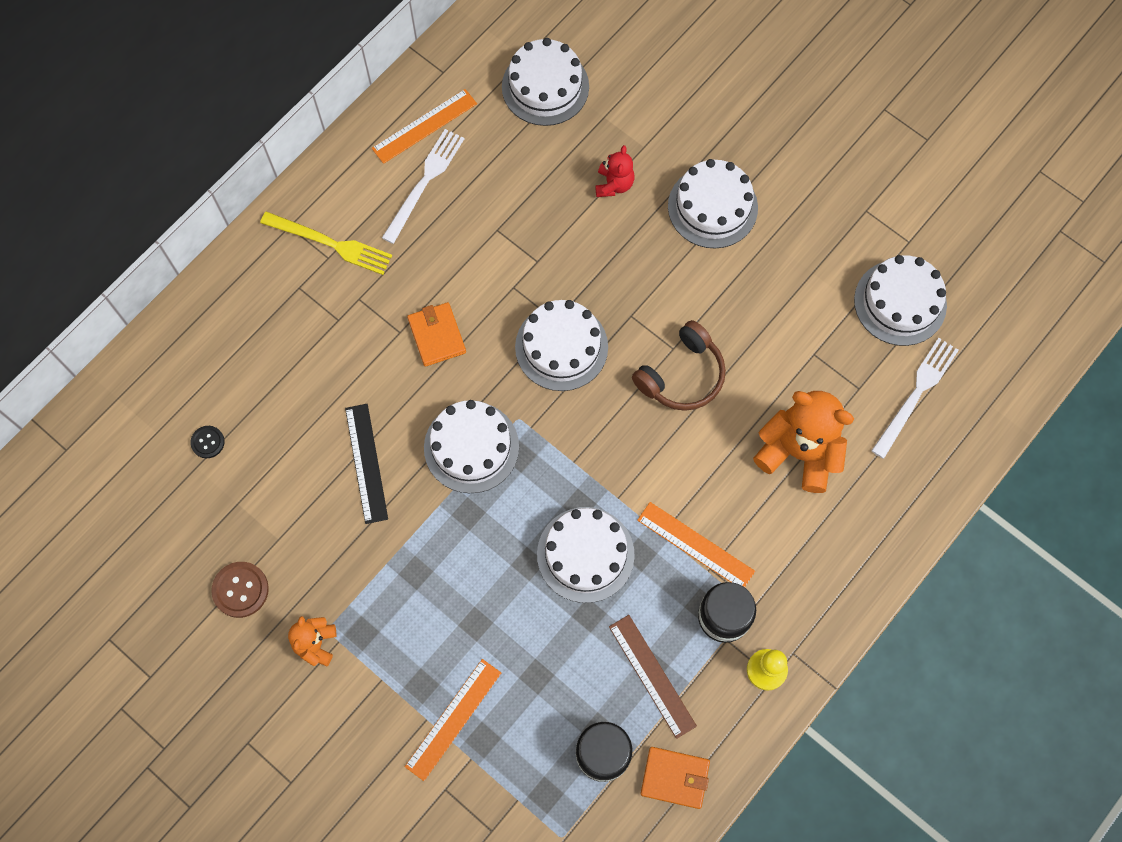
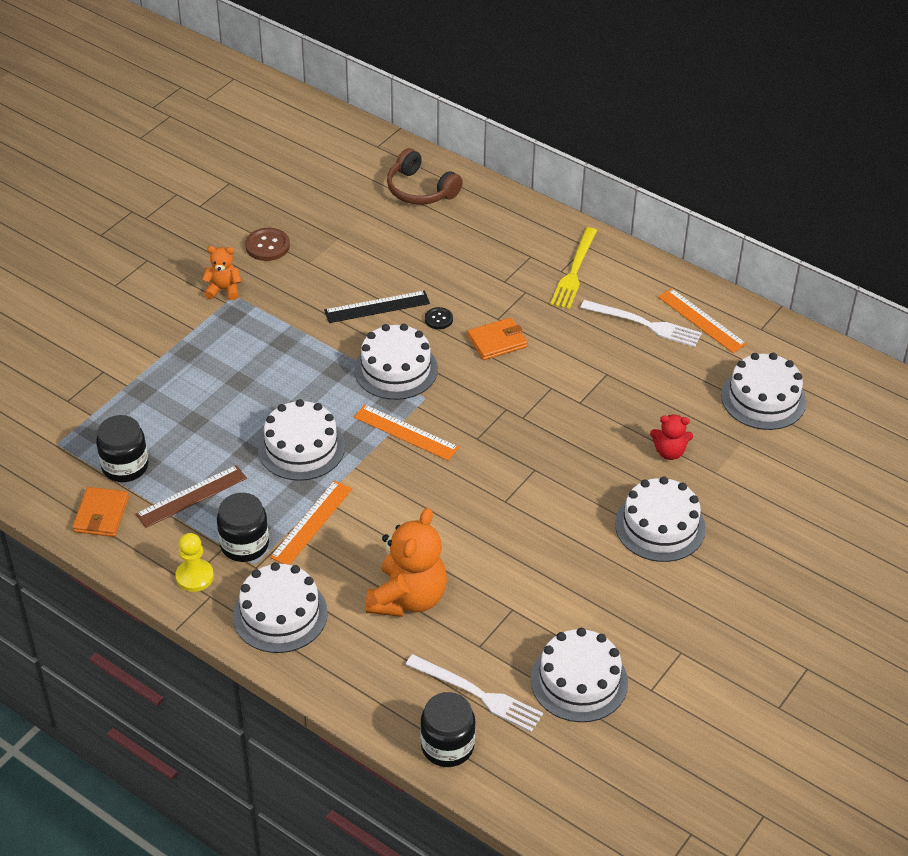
camera: 85 degrees right, 25 degrees down
(207, 442) = (388, 217): black button -> black button (438, 319)
(453, 719) = (159, 372): orange ruler -> orange ruler (406, 432)
(561, 347) = (496, 422): white cake -> white cake (280, 614)
(682, 375) = (478, 508): brown headphones -> brown headphones (420, 190)
(975, 426) = (447, 746): none -> black jar

